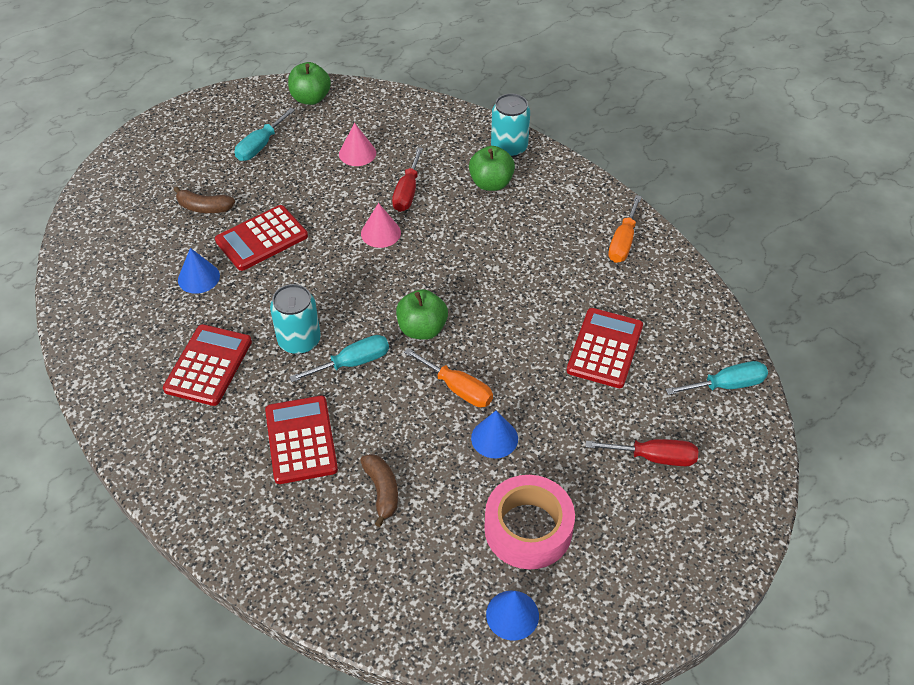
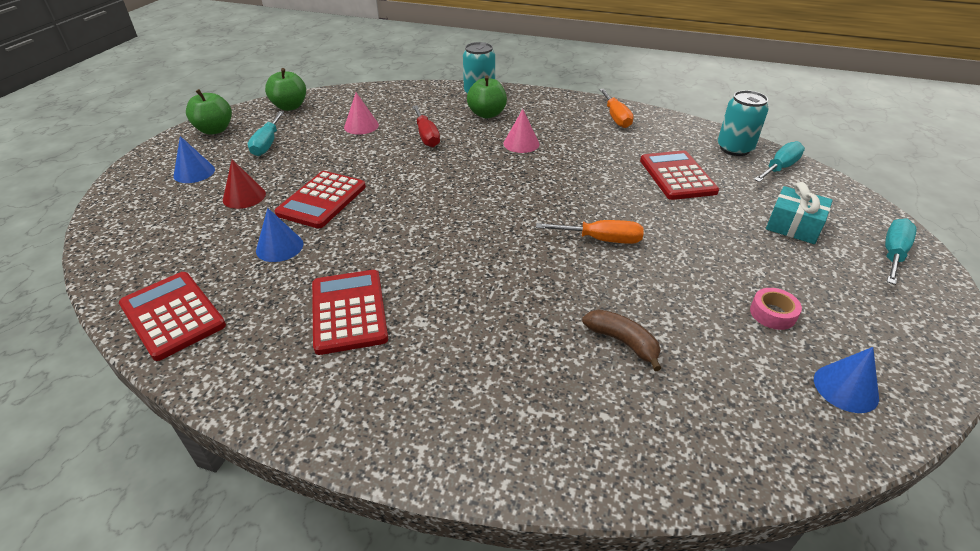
camera: 30 degrees left, 10 degrees down
(204, 207) = (244, 196): brown banana -> red cone
(299, 341) = (426, 258): turquoise can -> turquoise can (734, 148)
(301, 440) = (503, 334): red calculator -> red calculator (172, 315)
(353, 363) = (492, 256): turquoise screwdriver -> turquoise screwdriver (893, 254)
(380, 233) = (429, 165): pink cone -> pink cone (521, 143)
(422, 329) = (528, 212): green apple -> green apple (215, 130)
(494, 438) = (669, 261): blue cone -> blue cone (194, 172)
(528, 529) = (772, 313): pink tape -> pink tape, size x0.47
(654, 457) = (793, 226): red screwdriver -> turquoise gift

